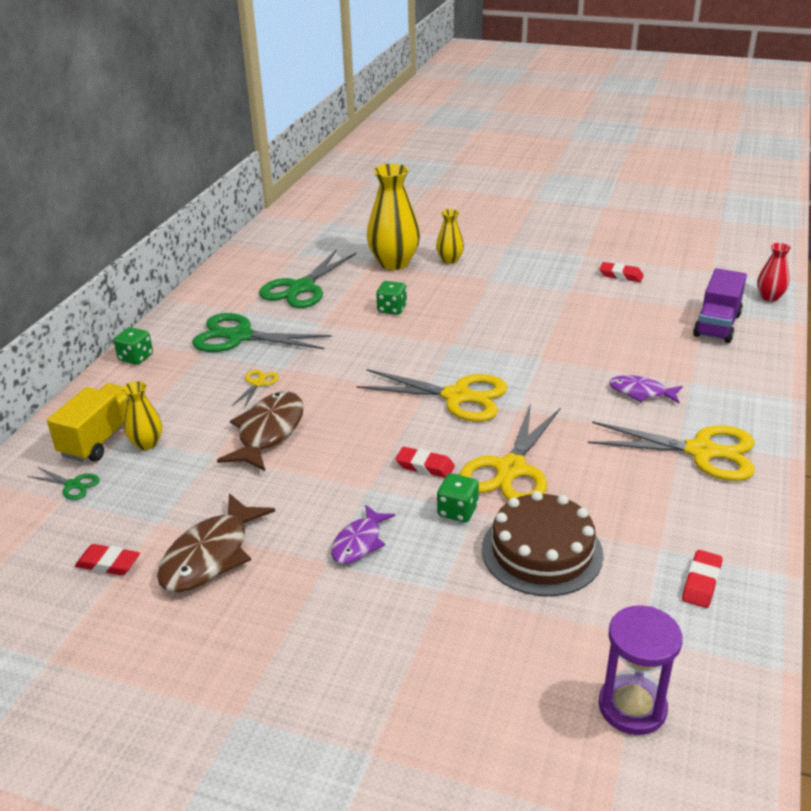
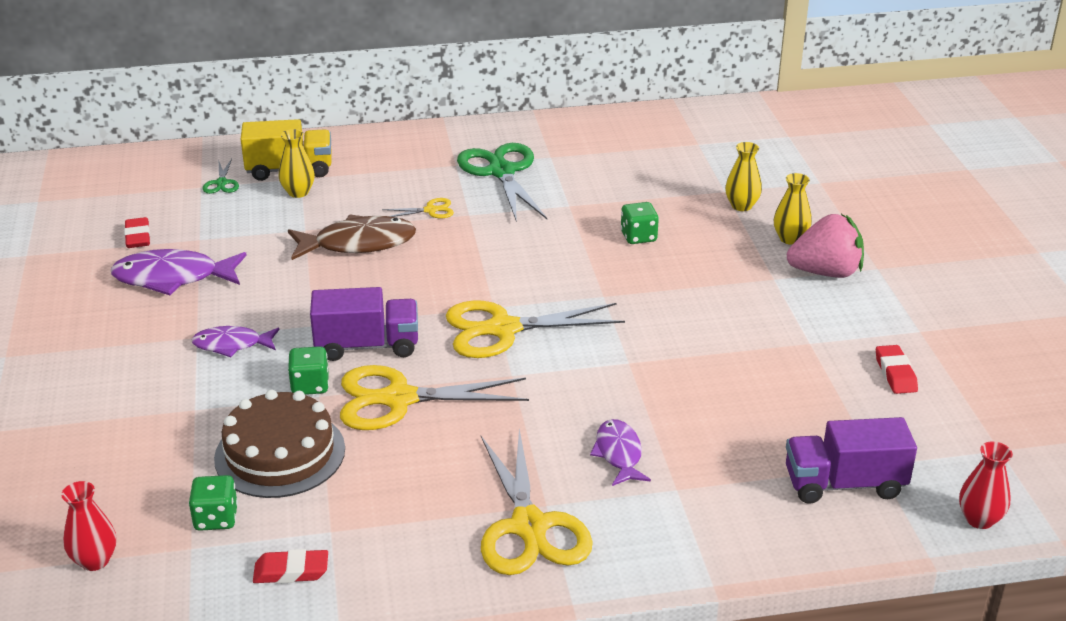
camera: 60 degrees right, 0 degrees up
(136, 358) = (420, 136): green dice -> green dice (216, 518)
(210, 555) = (173, 278): brown fish -> purple fish
(301, 288) = (626, 171): green scissors -> none
(394, 263) = (741, 206): yellow vase -> yellow vase, size x0.53
(425, 466) = (367, 346): red eraser -> purple truck
(457, 396) = (503, 329): yellow scissors -> yellow scissors turned 90 degrees clockwise
(498, 261) = (825, 272): none -> pink strawberry
(632, 707) = (95, 560): purple hourglass -> red vase

